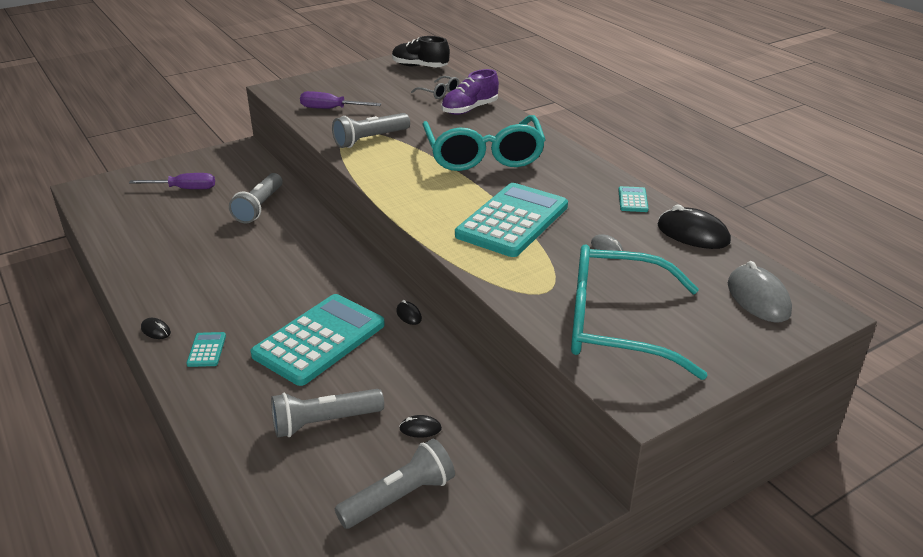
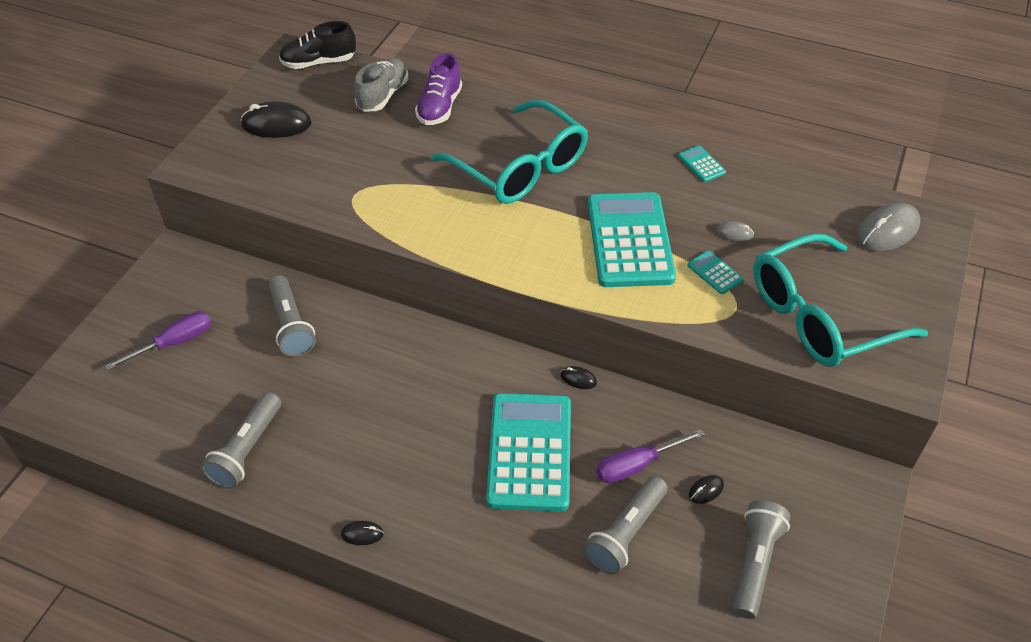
camera: 35 degrees left, 15 degrees up
(206, 350) = (438, 525): turquoise calculator -> turquoise calculator (714, 273)
(331, 109) = (292, 170): purple screwdriver -> purple screwdriver (637, 465)
(370, 139) = (385, 196): grey flashlight -> grey flashlight (247, 450)
(439, 93) = (383, 96): grey glasses -> grey shoe
(693, 234) = (782, 182): black mouse -> black mouse (276, 124)
(758, 298) = (887, 231): grey mouse -> grey mouse turned 75 degrees counterclockwise

